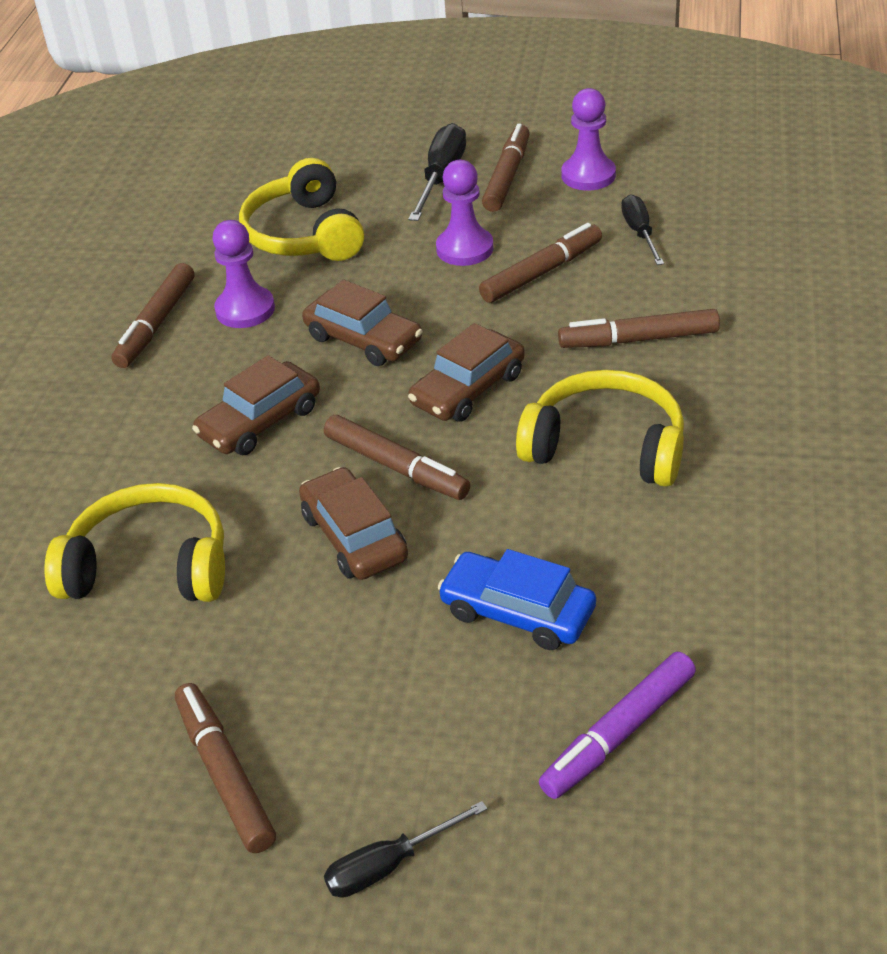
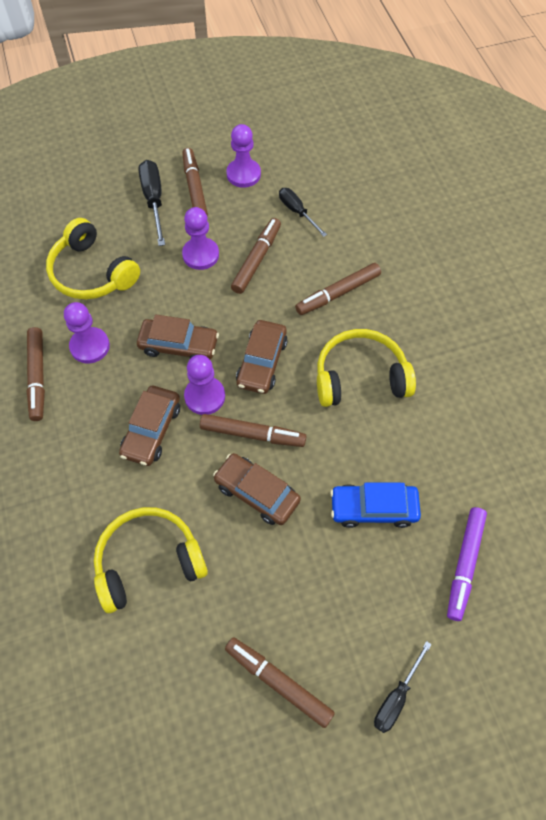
camera: 30 degrees left, 20 degrees up
(359, 405) = (205, 396): none -> purple pawn

